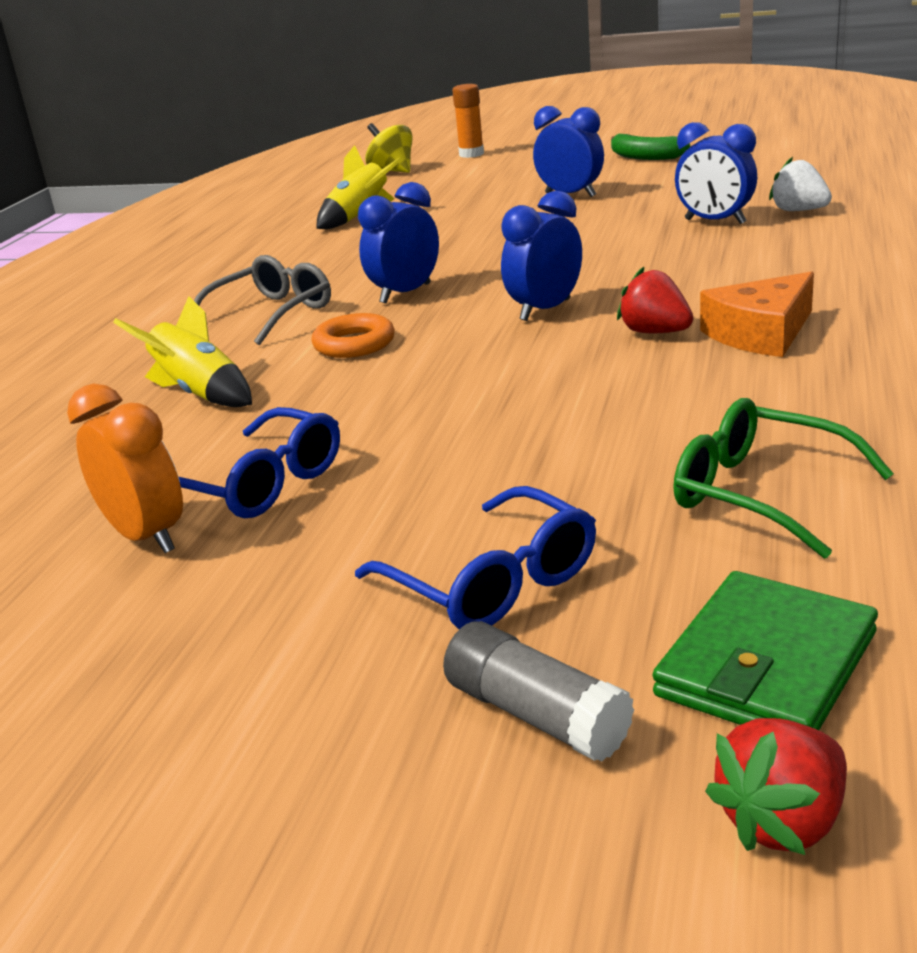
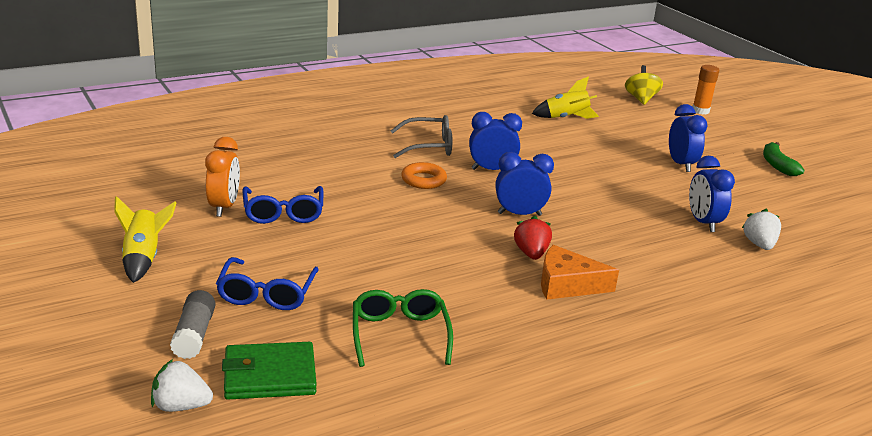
camera: 40 degrees right, 0 degrees up
(199, 393) = (338, 165): yellow rocket -> yellow rocket (143, 258)
(783, 821) = (180, 406): red strawberry -> white strawberry

